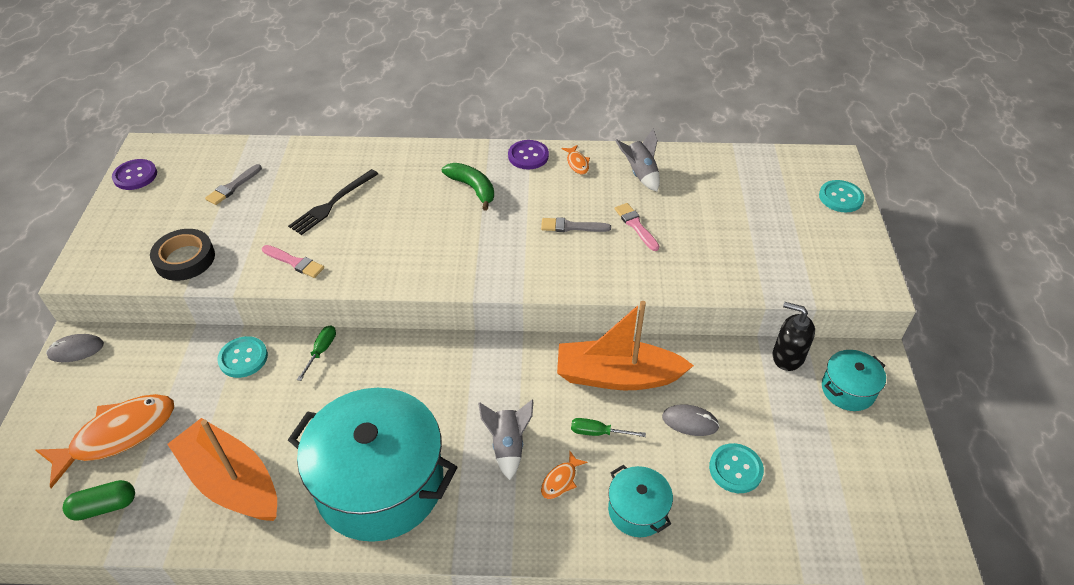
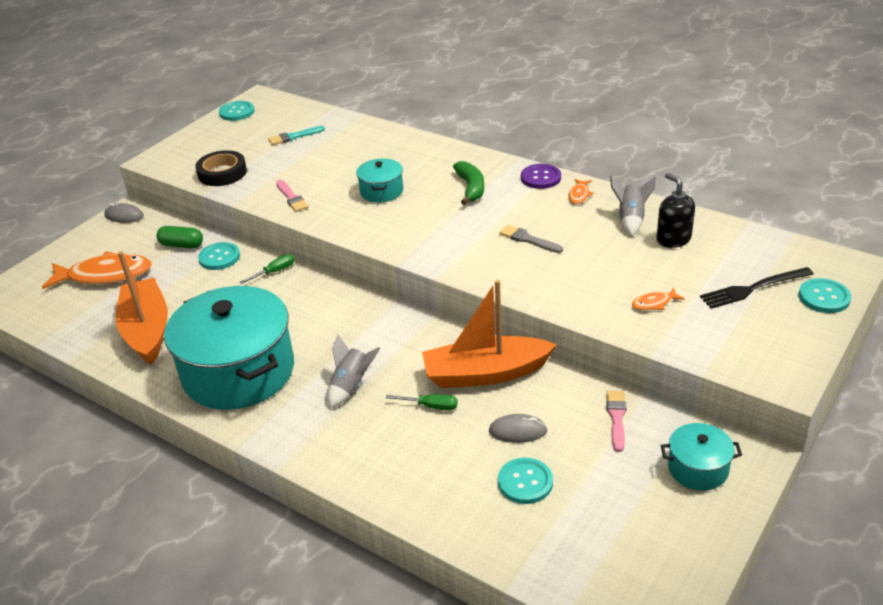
camera: 35 degrees right, 10 degrees down
(104, 507) = (63, 313): green capsule -> green capsule (181, 245)
(135, 176) = (237, 112): purple button -> turquoise button
(233, 187) = (294, 137): grey brush -> turquoise brush
(332, 203) = (353, 167): black fork -> black fork (753, 288)
(560, 480) = (370, 426): orange fish -> orange fish (654, 303)
(598, 432) = (431, 406): green screwdriver -> green screwdriver turned 150 degrees clockwise
(617, 376) = (485, 373): orange boat -> orange boat turned 45 degrees counterclockwise
(636, 225) = (587, 256): pink brush -> pink brush (616, 418)
(637, 510) = (411, 473): turquoise pot -> turquoise pot (381, 191)
(690, 422) = (517, 431): grey mouse -> grey mouse turned 45 degrees counterclockwise
(787, 356) = (661, 419): black soap dispenser -> black soap dispenser (673, 239)

